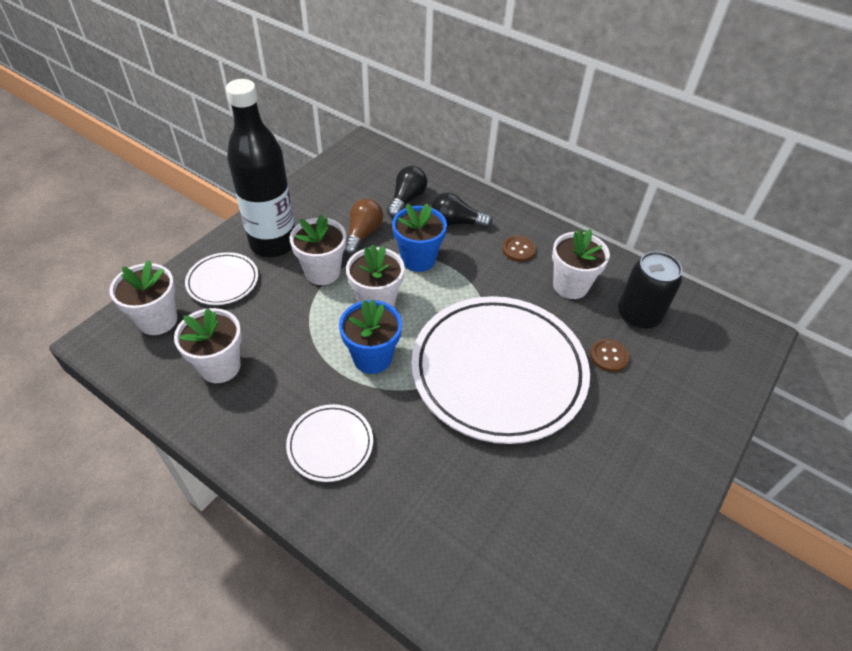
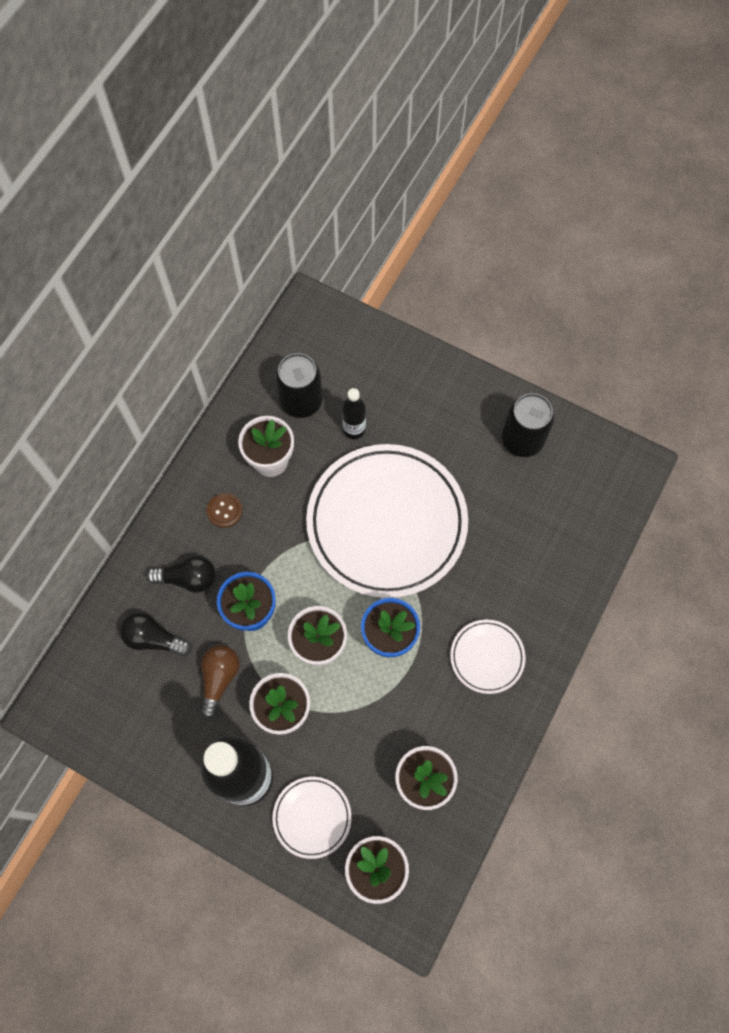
camera: 95 degrees left, 20 degrees up
(363, 234) = (219, 679): brown light bulb -> brown light bulb turned 90 degrees clockwise
(456, 222) = (188, 578): black light bulb -> black light bulb turned 90 degrees counterclockwise
(606, 534) = (522, 439): none -> black can
(609, 356) = (354, 429): brown button -> black bottle

